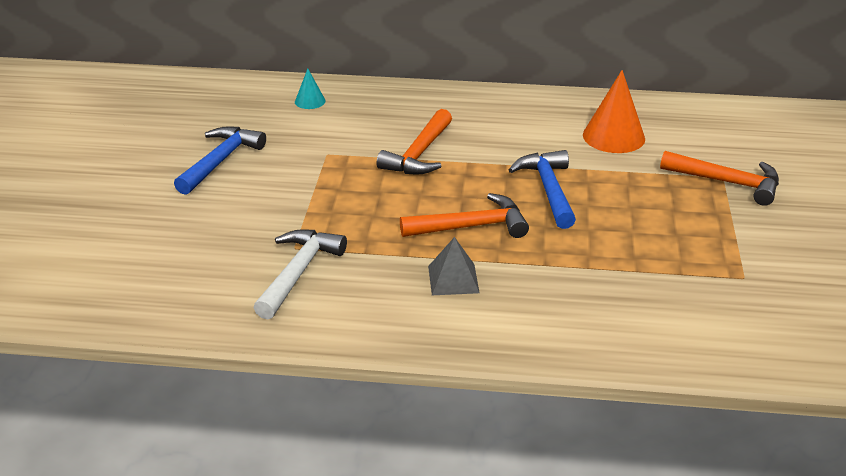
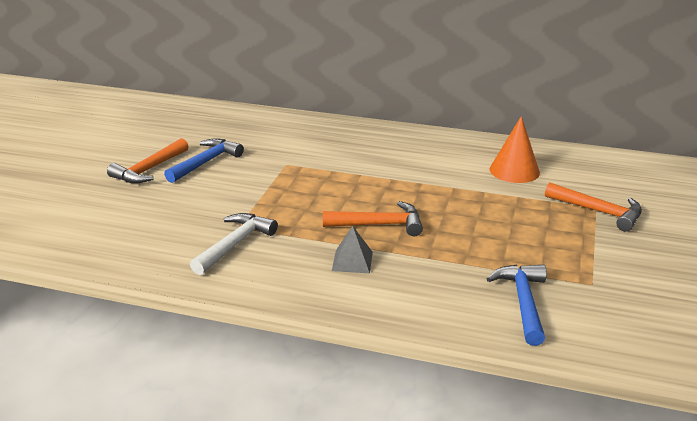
camera: 10 degrees right, 5 degrees down
(310, 101) = (286, 127): turquoise cone -> none
(419, 154) = (356, 170): orange hammer -> orange hammer (149, 169)
(548, 190) = (449, 204): blue hammer -> blue hammer (523, 302)

